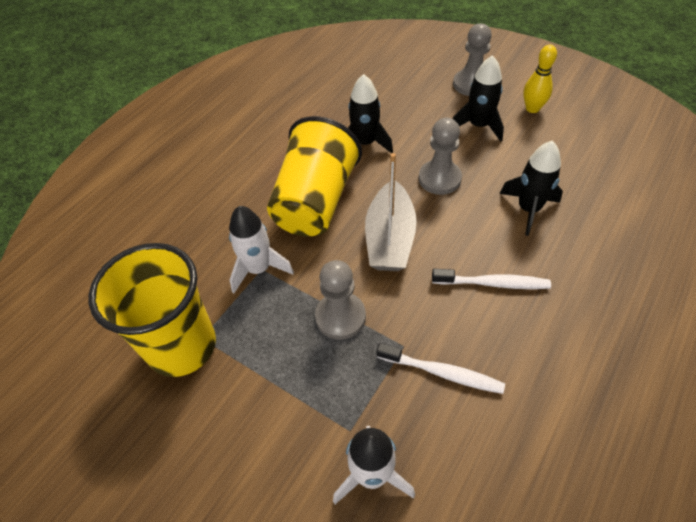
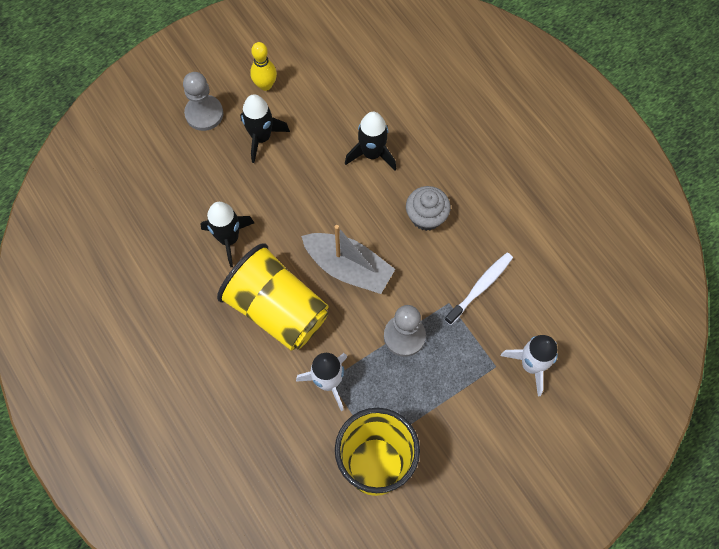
camera: 70 degrees left, 15 degrees up
(439, 179) = (305, 200): grey pawn -> none
(493, 283) = (426, 216): white toothbrush -> grey cupcake

